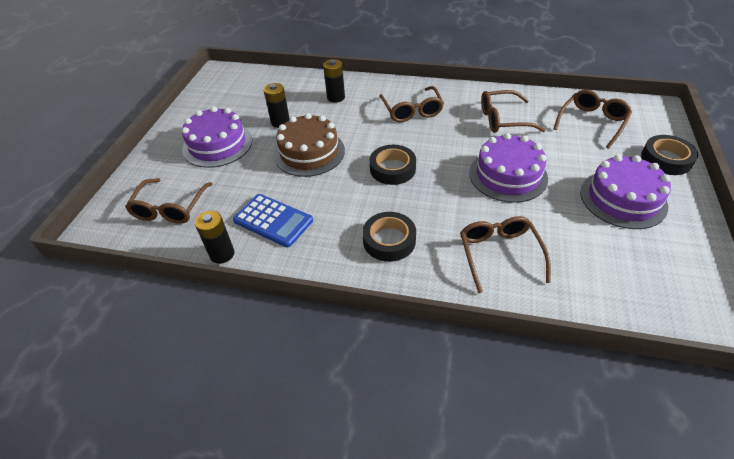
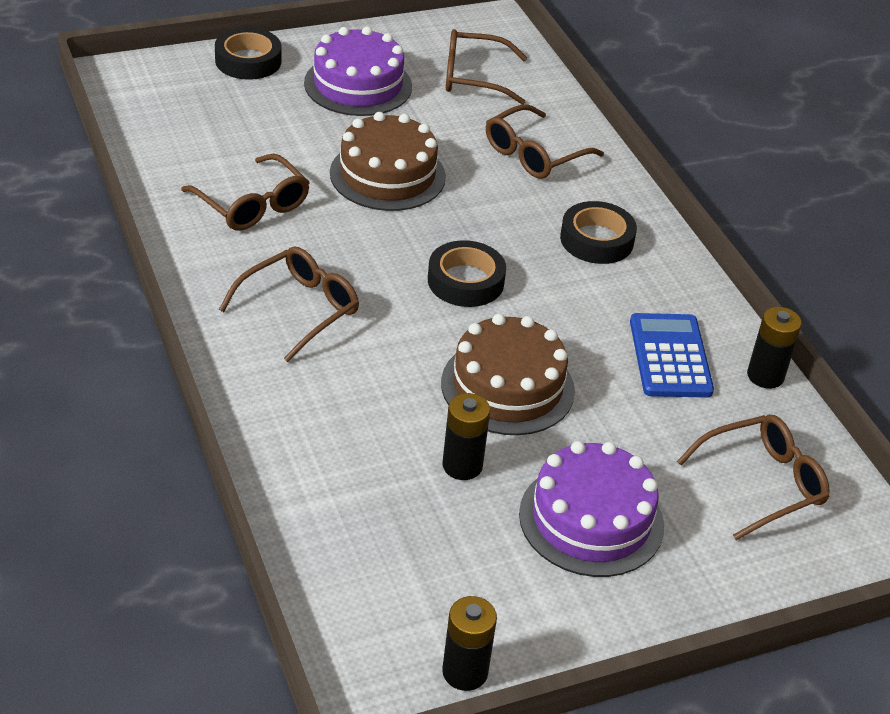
camera: 130 degrees left, 5 degrees down
(336, 97) = (328, 424): black battery -> black battery (465, 672)
(508, 175) = (387, 175): purple cake -> brown cake
(592, 122) = (198, 123): brown glasses -> brown glasses (473, 77)

